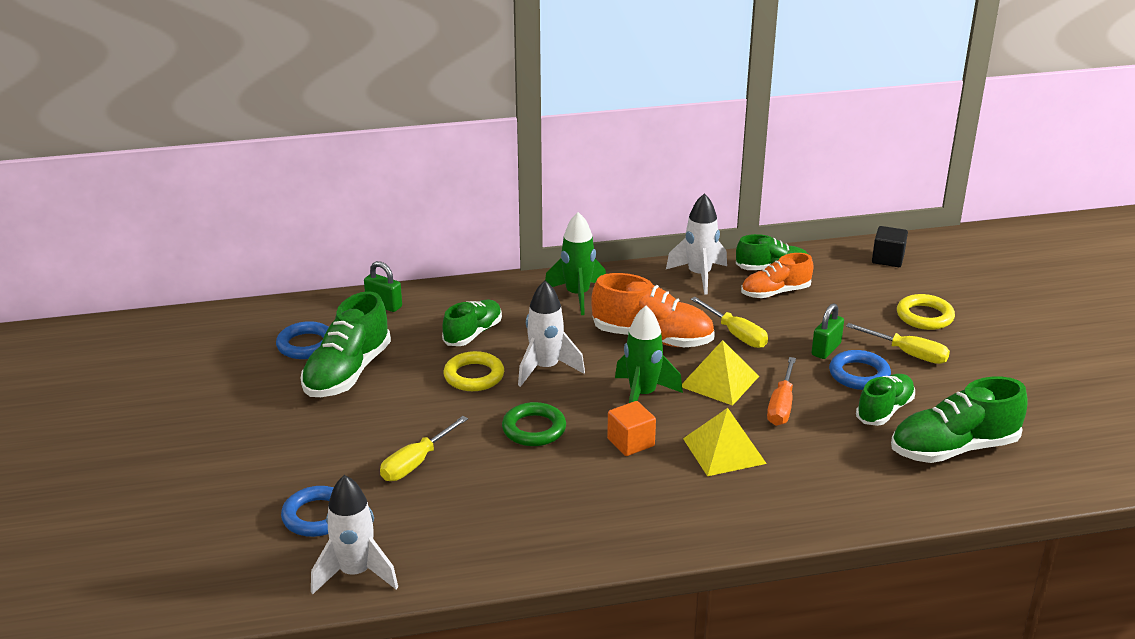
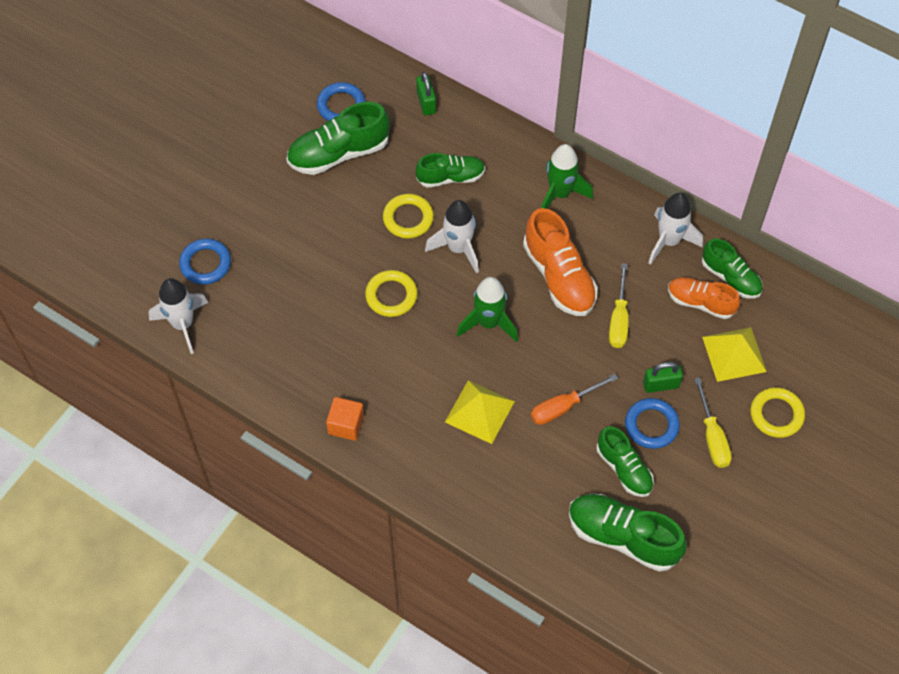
camera: 45 degrees right, 30 degrees up
(416, 463) = (297, 266): yellow screwdriver -> none
(534, 429) = (391, 296): green ring -> yellow ring
(631, 442) = (433, 356): orange cube -> orange cube (346, 425)
(719, 381) = (552, 352): yellow pyramid -> yellow pyramid (734, 354)
(884, 410) = (624, 469): green shoe -> green shoe turned 60 degrees clockwise
(887, 259) = (835, 337): black cube -> none

